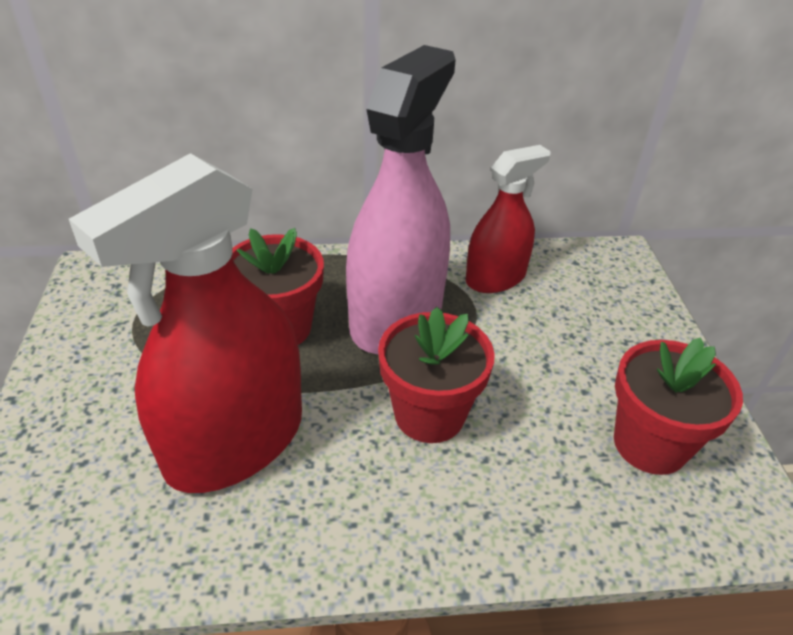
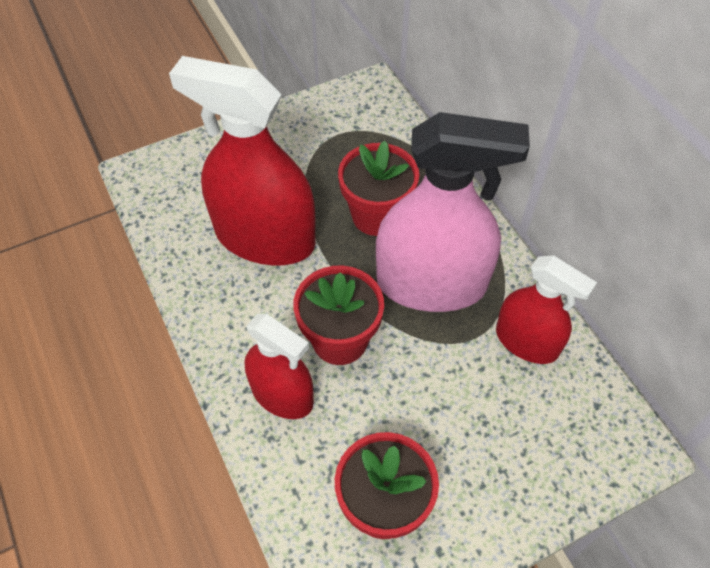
camera: 70 degrees right, 15 degrees up
(481, 495) = (282, 394): none -> red spray bottle

